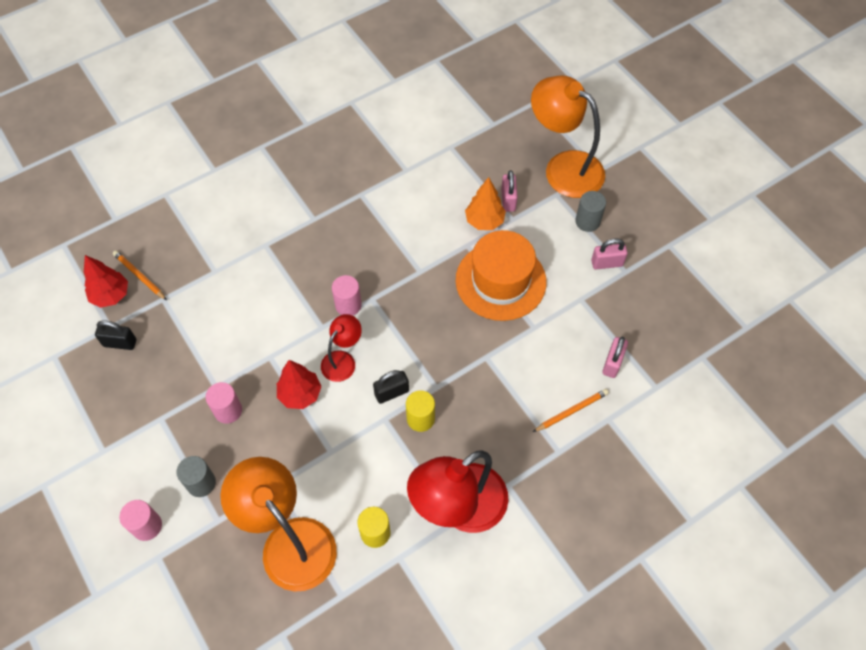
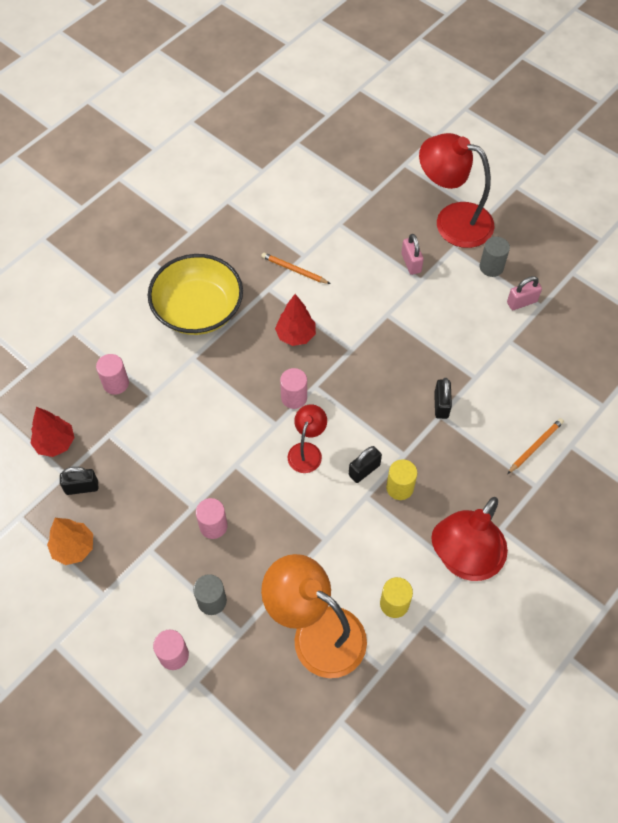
camera: 15 degrees left, 0 degrees up
(139, 276) = (77, 417): orange pencil -> orange pencil (294, 270)
(186, 252) = (116, 383): none -> pink cylinder
(287, 200) = (198, 309): none -> yellow bowl
(300, 394) = (277, 493): red tree -> red tree (296, 335)
(484, 221) = (395, 288): orange tree -> orange tree (73, 548)
(490, 347) = (441, 405): none -> black padlock
(500, 281) = (430, 341): orange hat -> none
(563, 167) = (452, 221): orange lamp -> red lamp
(612, 363) = (557, 393): pink padlock -> none

